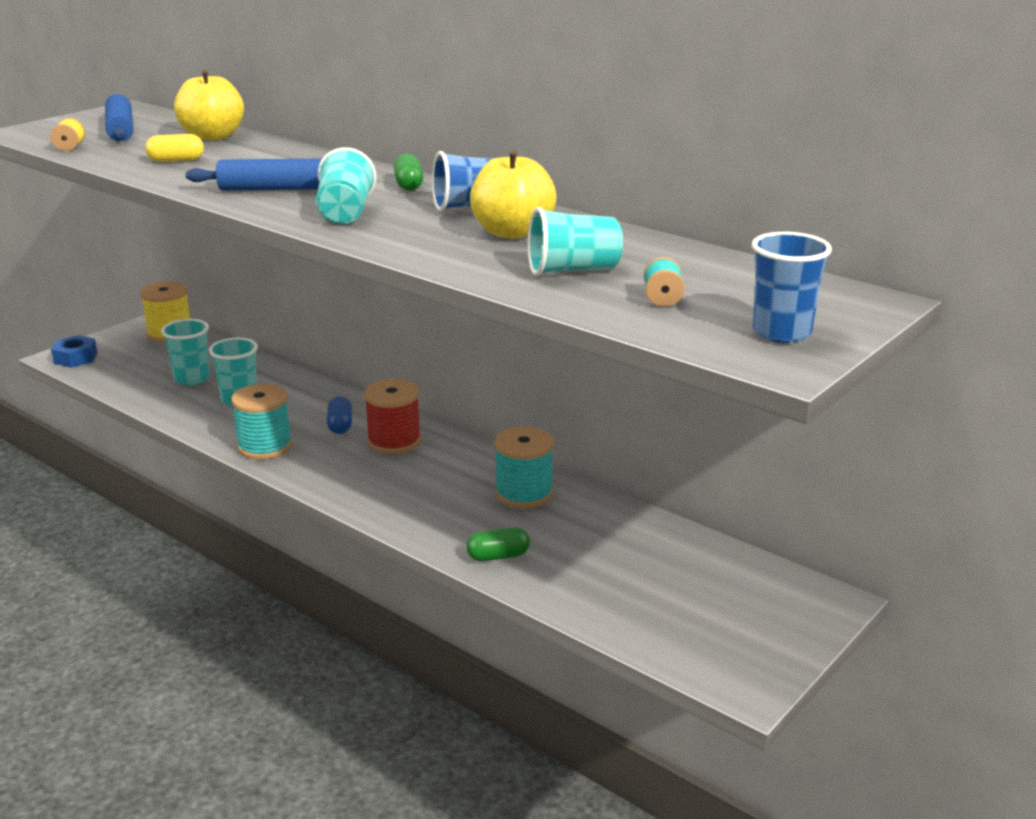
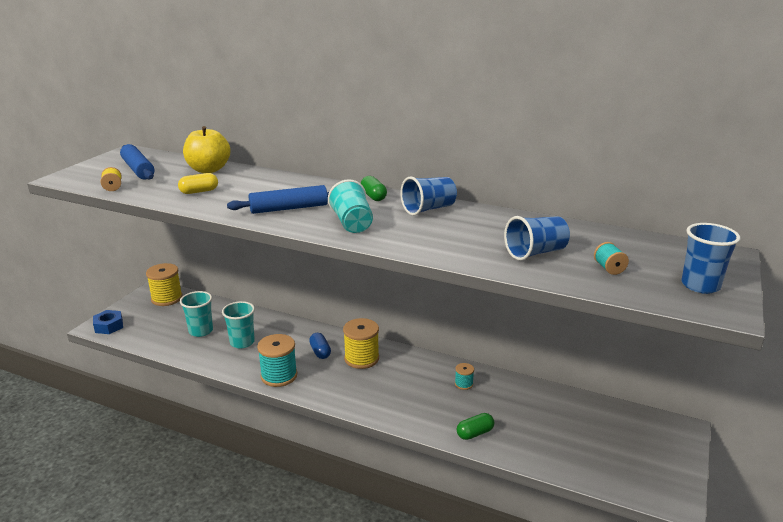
camera: 15 degrees left, 0 degrees up
(394, 441) = (361, 358): red spool -> yellow spool
(512, 232) = (472, 227): yellow apple -> none
(523, 493) = (463, 384): turquoise spool -> turquoise spool, size x0.50
(572, 270) = (535, 253): turquoise cup -> blue cup

